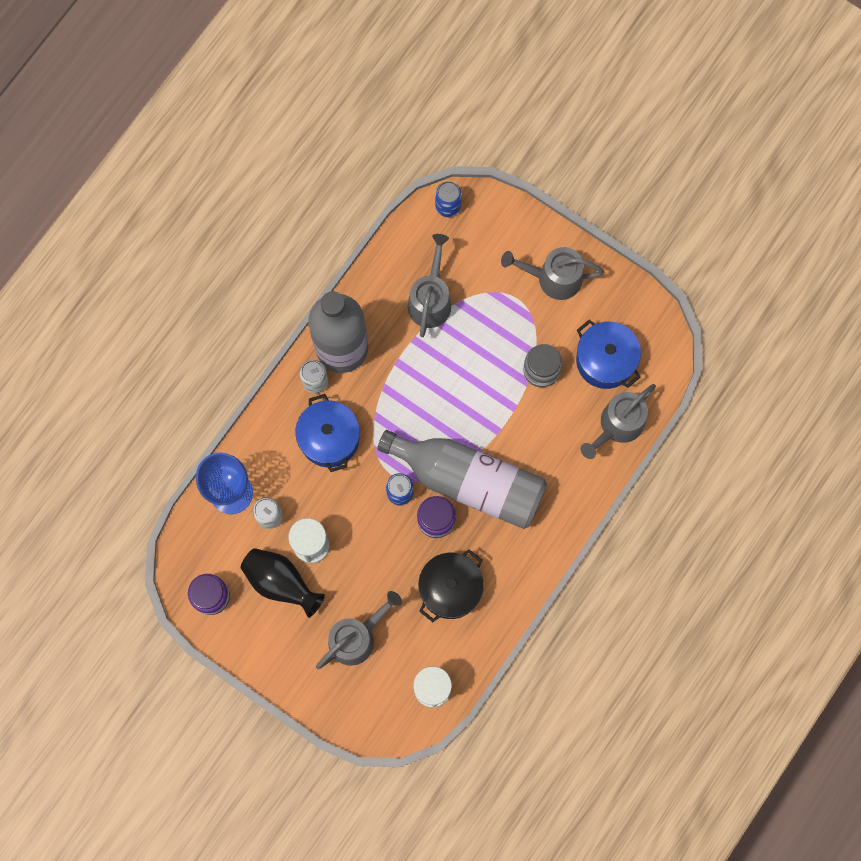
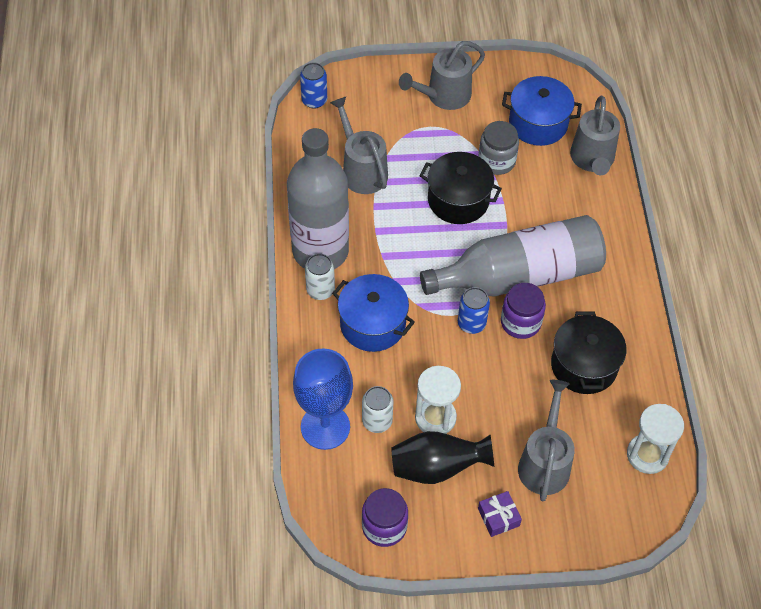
camera: 40 degrees left, 20 degrees down
(291, 650) = (498, 517): none -> purple gift
(481, 382) = (458, 200): none -> black pot

